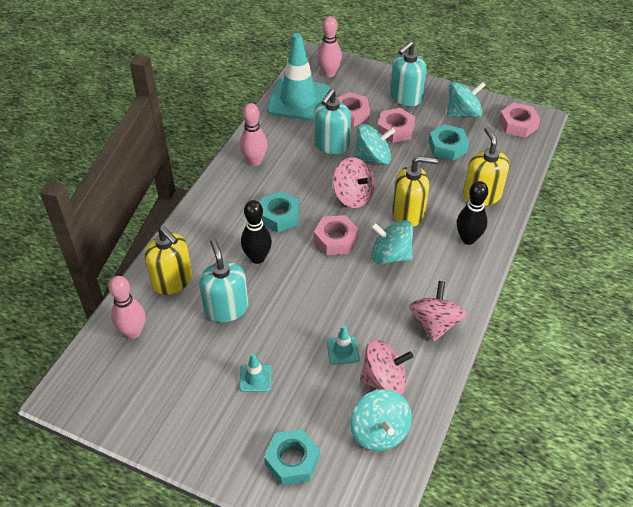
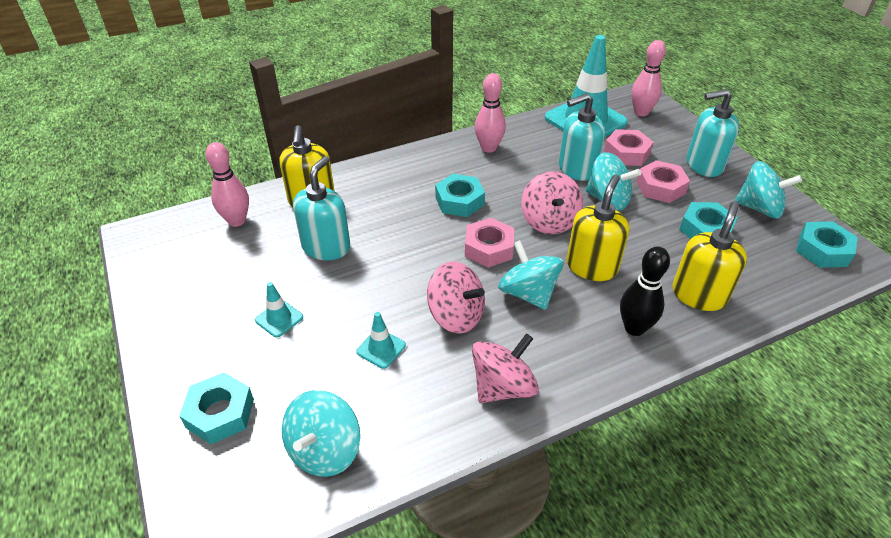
camera: 40 degrees right, 5 degrees down
(257, 258) = (400, 223): black bowling pin -> none
(384, 380) = (387, 404): pink spinning top -> pink spinning top (456, 315)
(408, 213) = (592, 266): yellow soap dispenser -> yellow soap dispenser turned 105 degrees counterclockwise
(518, 124) = (823, 250): pink nut -> turquoise nut

